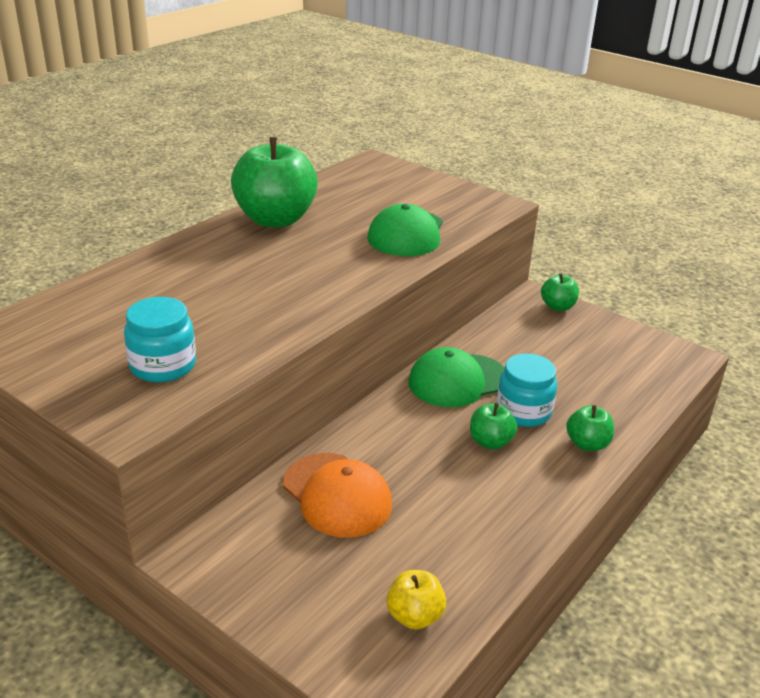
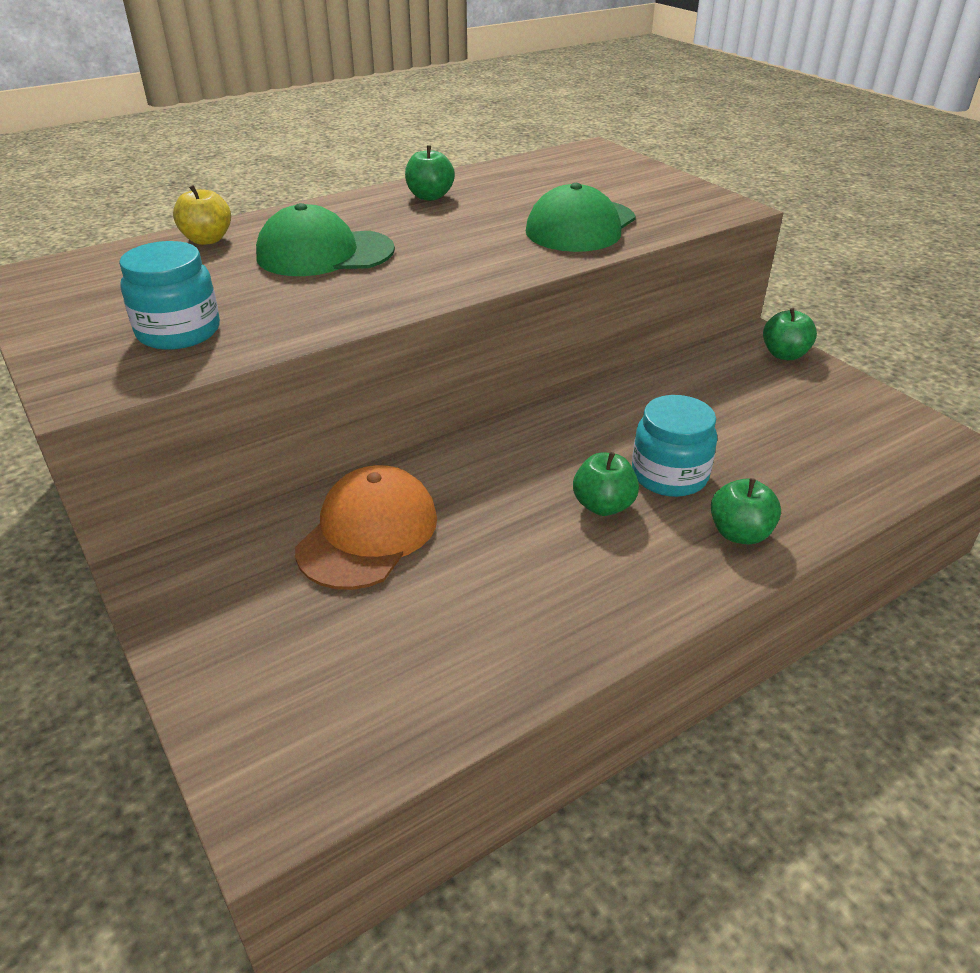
camera: 20 degrees right, 5 degrees up
(275, 219) = (430, 196): green apple -> green apple, size x0.47
(337, 495) = (368, 533): orange cap -> orange cap turned 135 degrees counterclockwise
(414, 616) = (374, 712): yellow apple -> yellow apple (207, 240)
(458, 381) = (601, 423): green cap -> green cap (324, 253)

